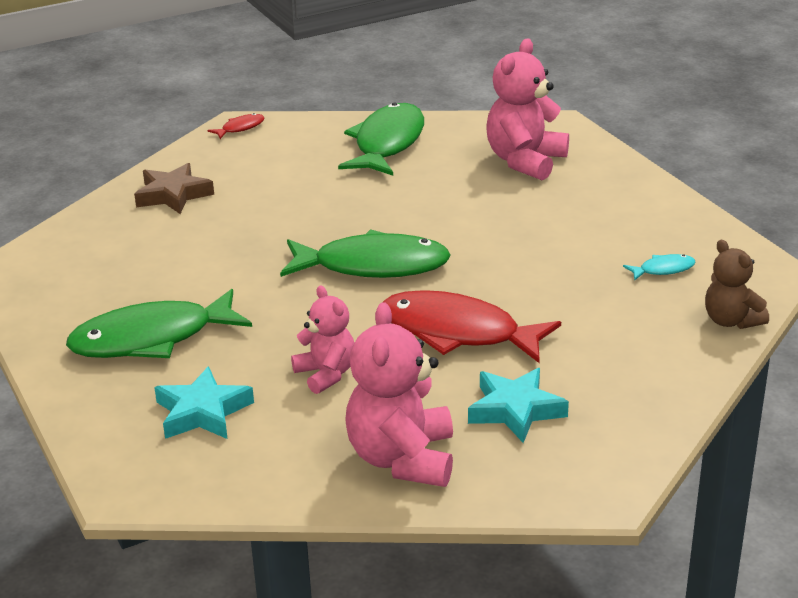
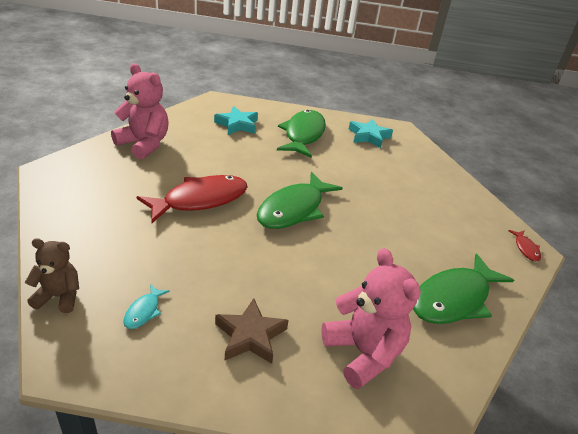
camera: 120 degrees right, 5 degrees up
(173, 195) = (441, 189): brown star -> brown star (250, 336)
(326, 374) = (221, 155): pink teddy bear -> none
(387, 143) = (454, 299): green fish -> green fish turned 90 degrees clockwise
(515, 410) = (124, 181): turquoise star -> turquoise star (369, 136)

